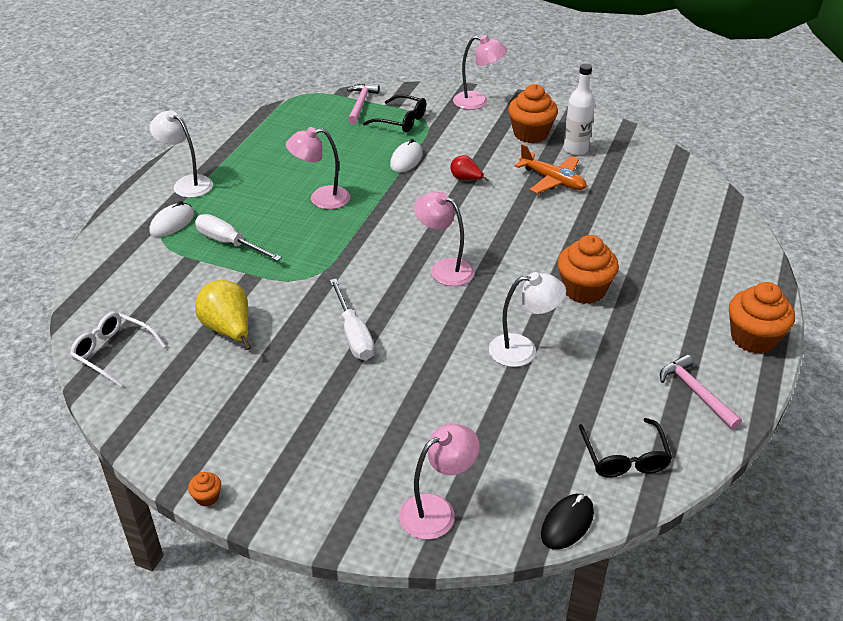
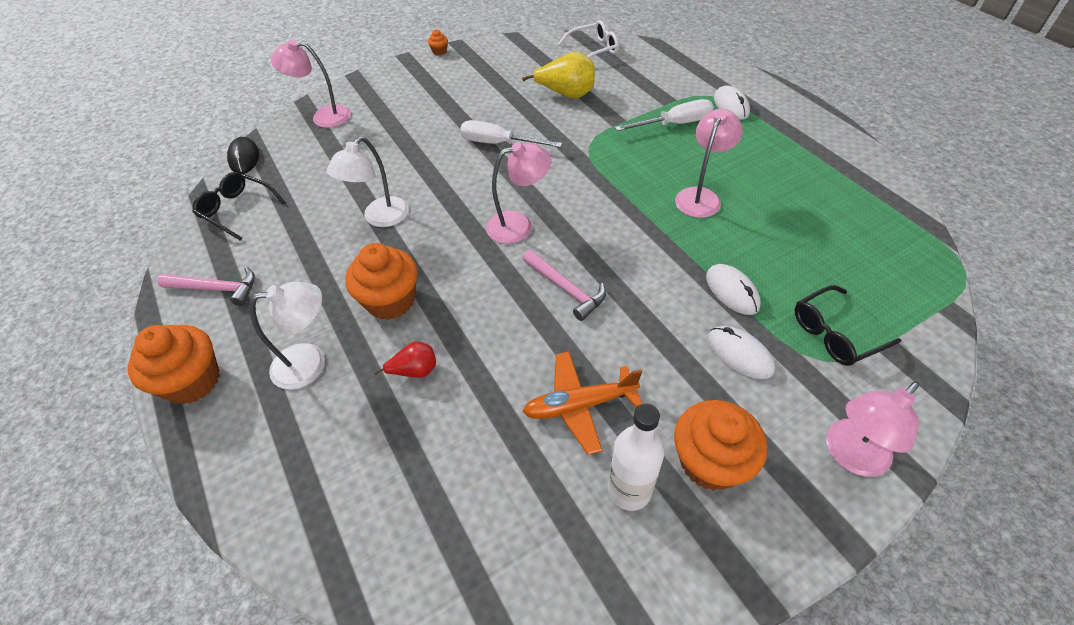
camera: 130 degrees right, 10 degrees up
(187, 183) = (793, 129): white lamp -> white lamp (310, 363)
(361, 104) = (908, 315): pink hammer -> pink hammer (566, 289)
(437, 510) = (323, 117): pink lamp -> pink lamp turned 90 degrees clockwise
(453, 144) = (739, 354): none -> white mouse
(466, 179) = (649, 321): red pear -> red pear (415, 371)

